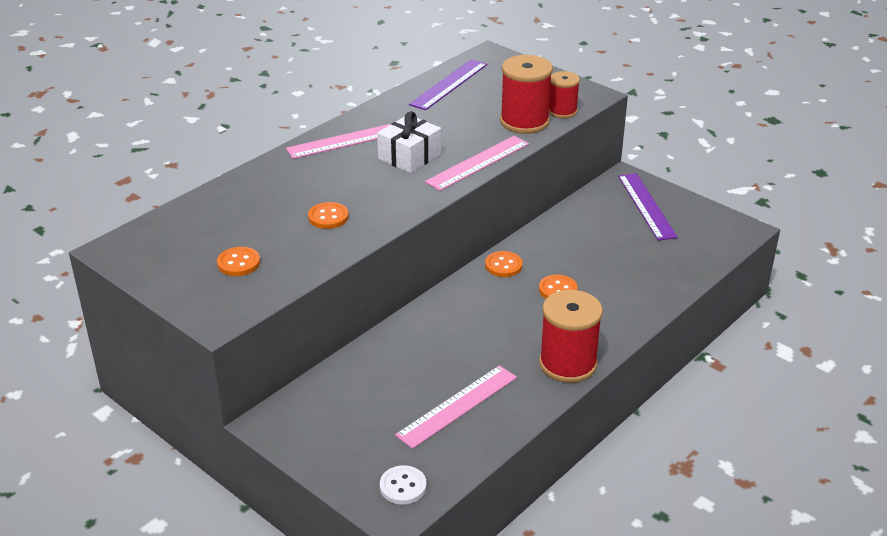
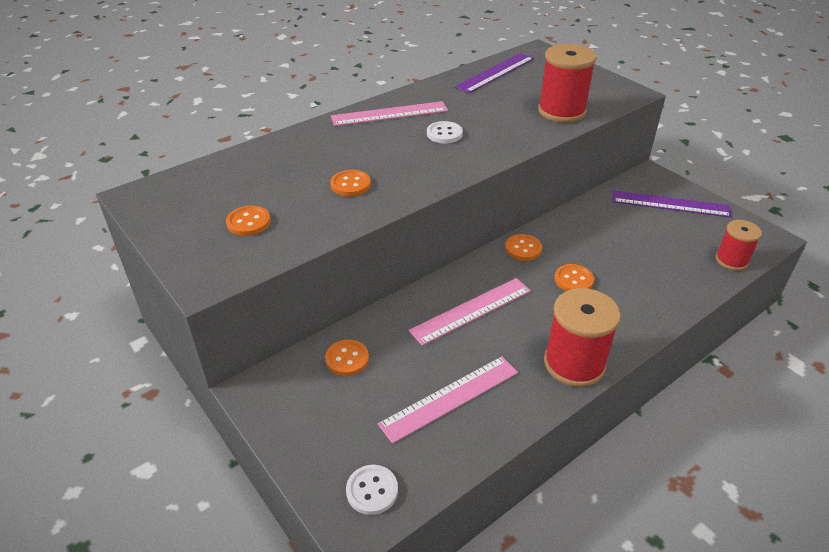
camera: 10 degrees right, 5 degrees up
(351, 385) = (347, 359): none -> orange button
(409, 156) = (444, 134): white gift -> white button
(478, 163) = (510, 146): pink ruler -> pink ruler (471, 311)
(562, 111) = (600, 105): red spool -> red spool (731, 260)
(646, 206) = (670, 204): purple ruler -> purple ruler turned 75 degrees counterclockwise

